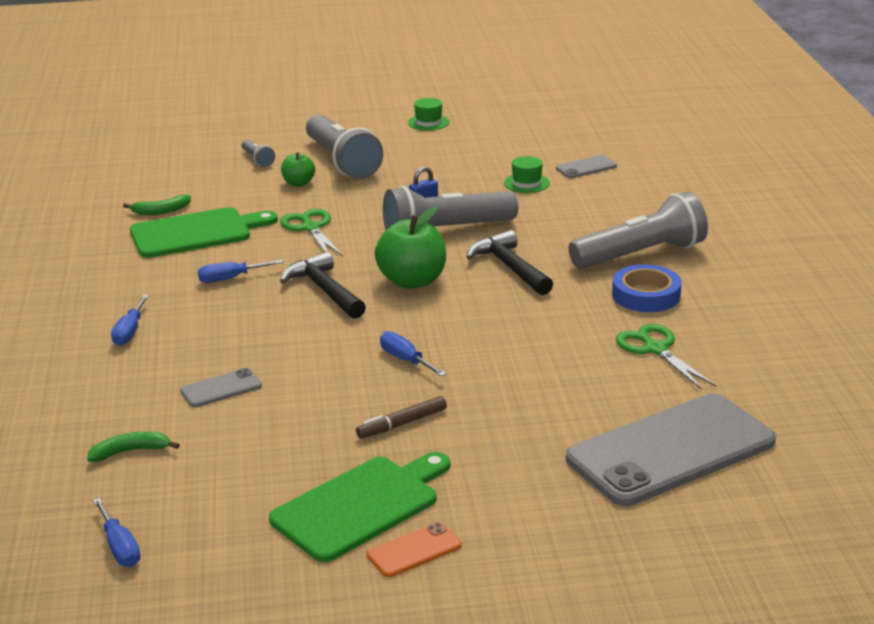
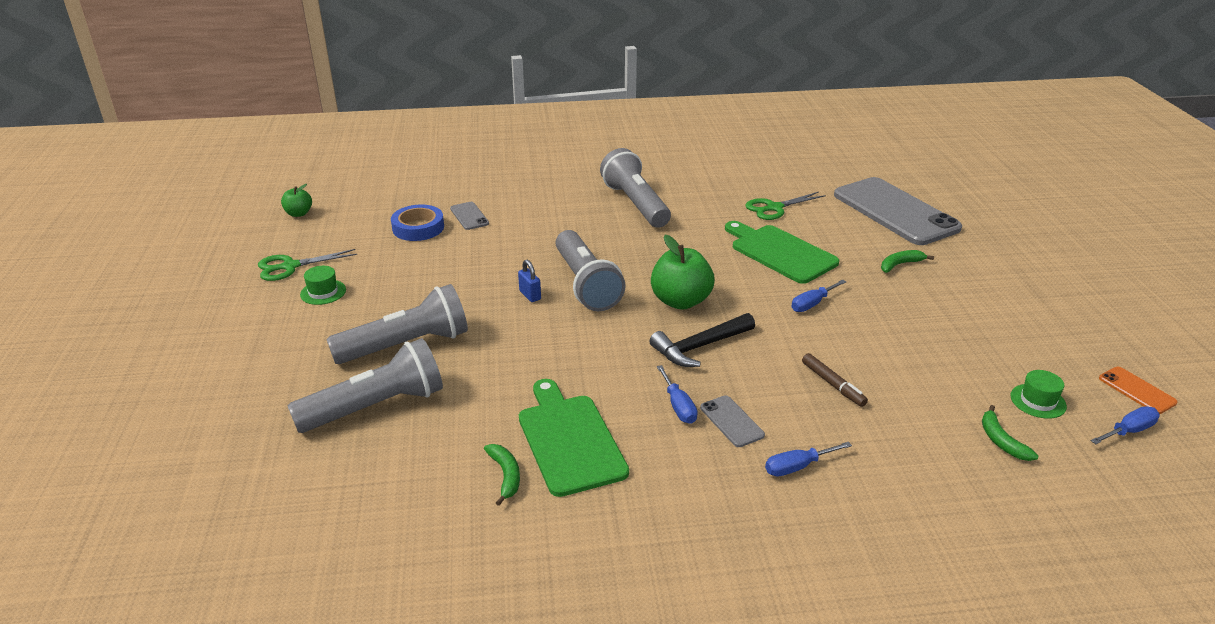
camera: 90 degrees left, 5 degrees up
(130, 332) = (797, 467): blue screwdriver -> blue screwdriver turned 150 degrees clockwise
(221, 389) = (884, 396): grey phone -> grey phone (731, 421)
(257, 159) = (376, 407): grey flashlight -> grey flashlight, size x2.31
(298, 183) = (455, 373): green apple -> green apple (299, 213)
(310, 228) = (568, 360): green scissors -> green scissors (290, 266)
(360, 505) = (1012, 321): green cutting board -> green cutting board (780, 252)
(402, 424) = (903, 305): brown marker -> brown marker (833, 384)
(414, 550) = (1048, 300): orange phone -> orange phone (1137, 390)
(505, 434) = (900, 264): none -> green banana
(510, 267) = (655, 256): black hammer -> none
(526, 183) = (493, 244): green hat -> green hat (1038, 401)
(646, 295) = (698, 206): blue tape -> blue tape (418, 228)

